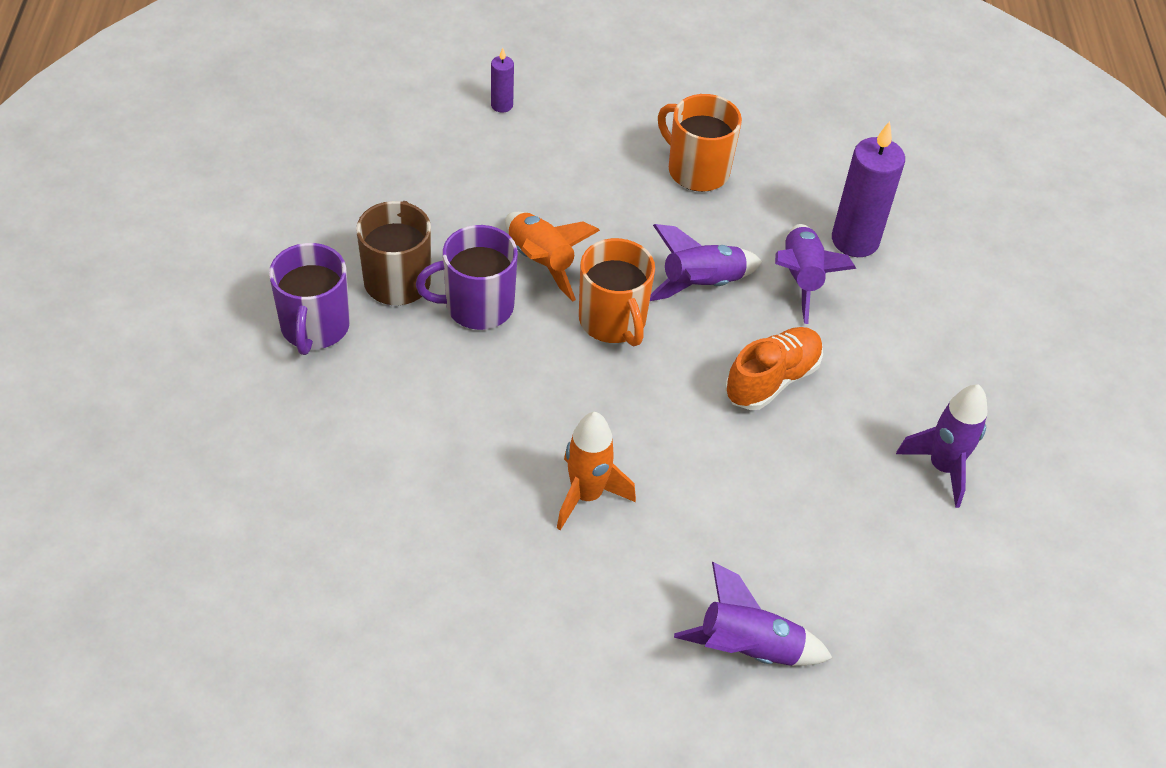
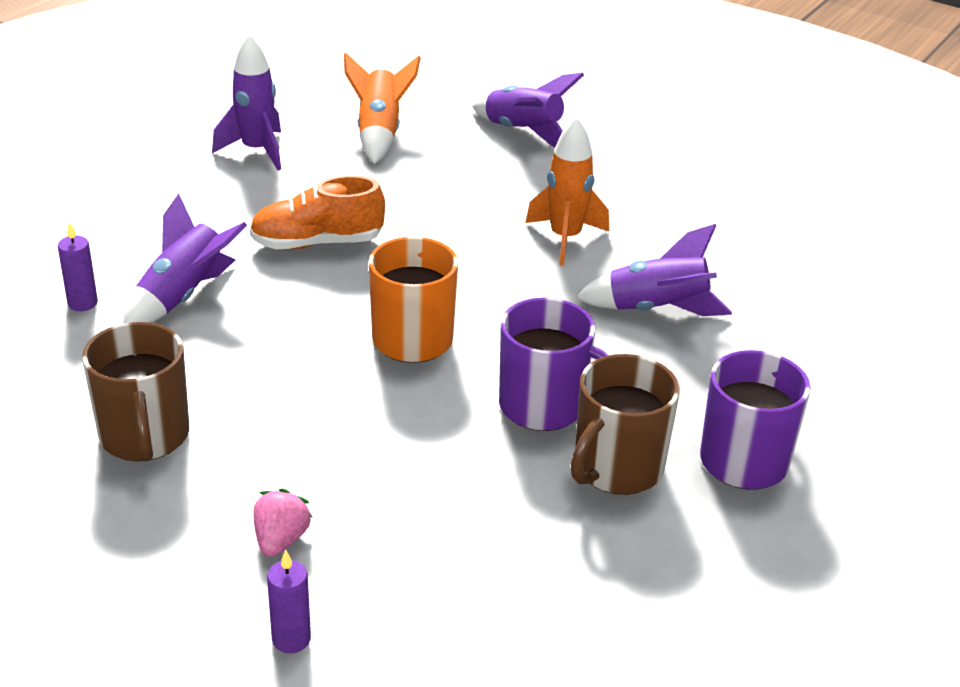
camera: 145 degrees left, 15 degrees down
(541, 262) = (434, 419): orange rocket -> orange rocket (379, 133)
(556, 148) = (281, 540): none -> pink strawberry
(696, 170) = (145, 437): orange mug -> brown mug
(701, 285) = (288, 331): purple rocket -> purple rocket (656, 310)
(855, 240) = (82, 303): purple candle -> purple candle, size x0.49

